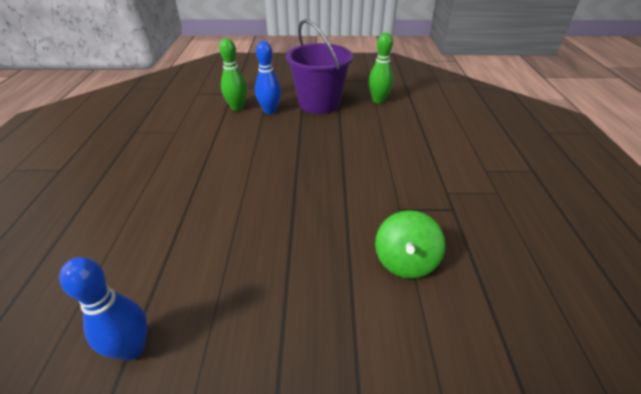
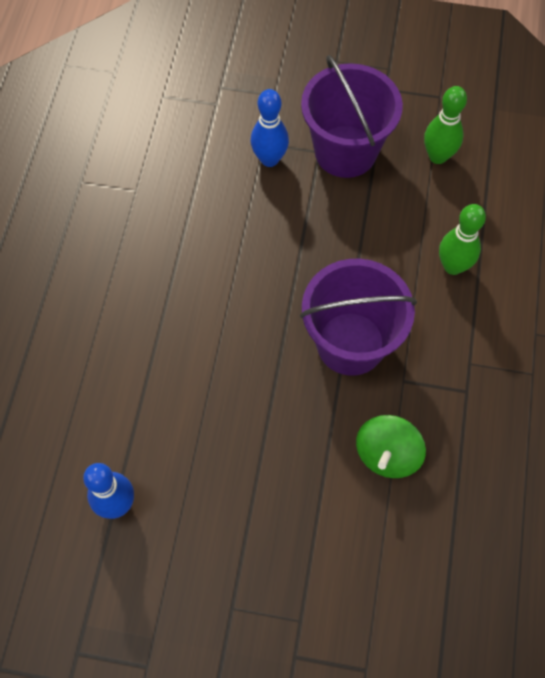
camera: 10 degrees right, 25 degrees up
(237, 108) = (222, 144): green bowling pin -> green bowling pin (453, 266)
(349, 192) = (350, 343): none -> purple bucket

